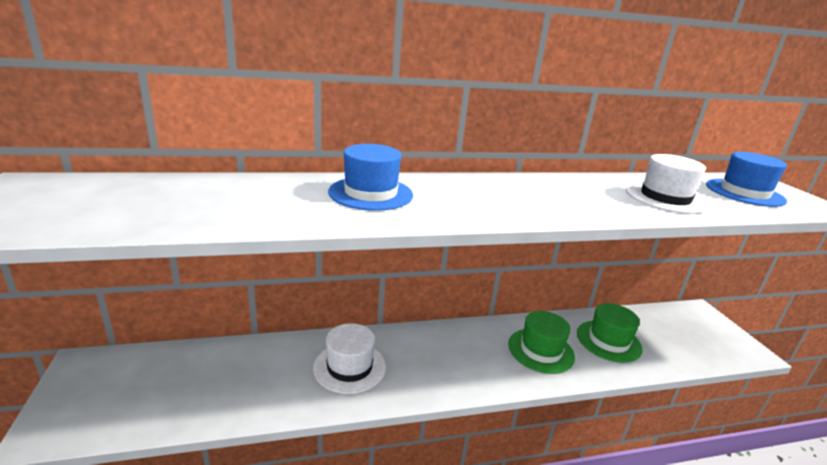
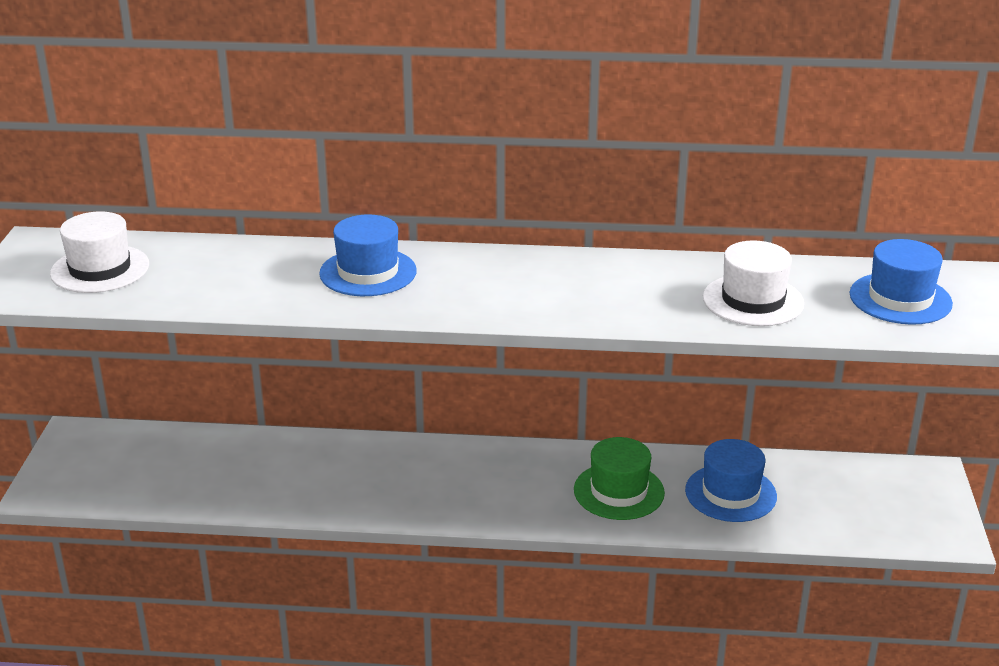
camera: 20 degrees right, 5 degrees up
(349, 367) = (358, 476): white hat -> white hat (100, 269)
(608, 341) = (730, 493): green hat -> blue hat

